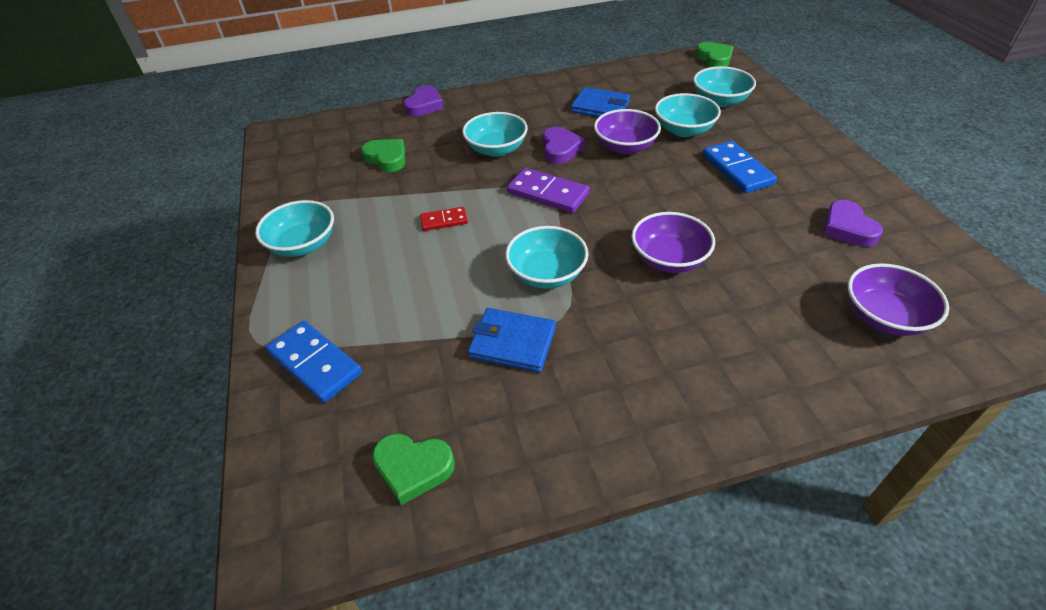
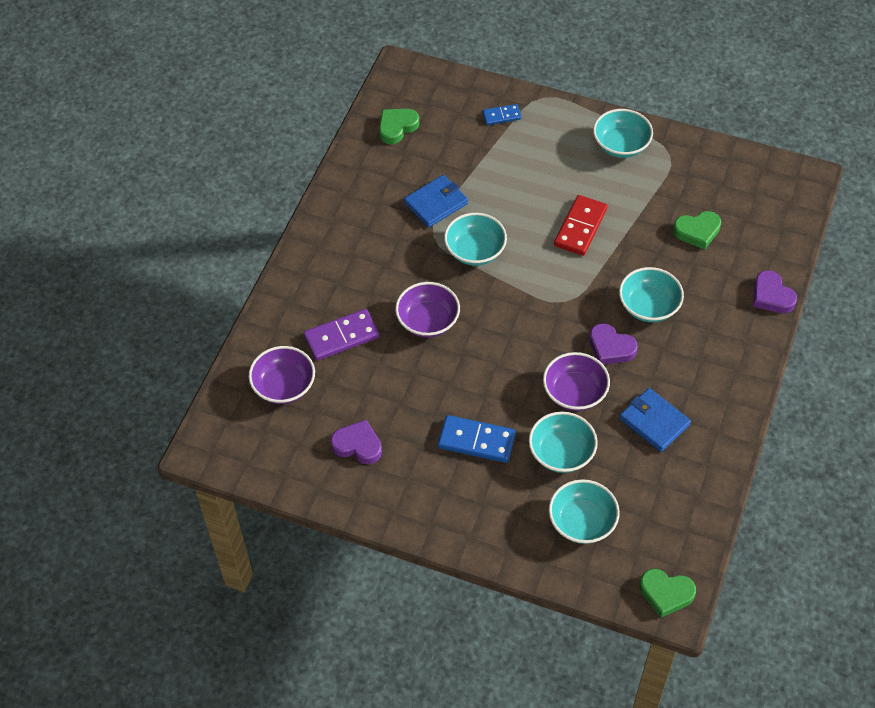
camera: 125 degrees right, 10 degrees up
(315, 363) = (501, 116): blue domino -> blue domino, size x0.58
(444, 221) = (580, 227): red domino -> red domino, size x1.72
(548, 193) = (558, 302): purple domino -> purple domino (341, 337)
(600, 107) = (654, 421): blue wallet -> blue wallet turned 75 degrees clockwise

